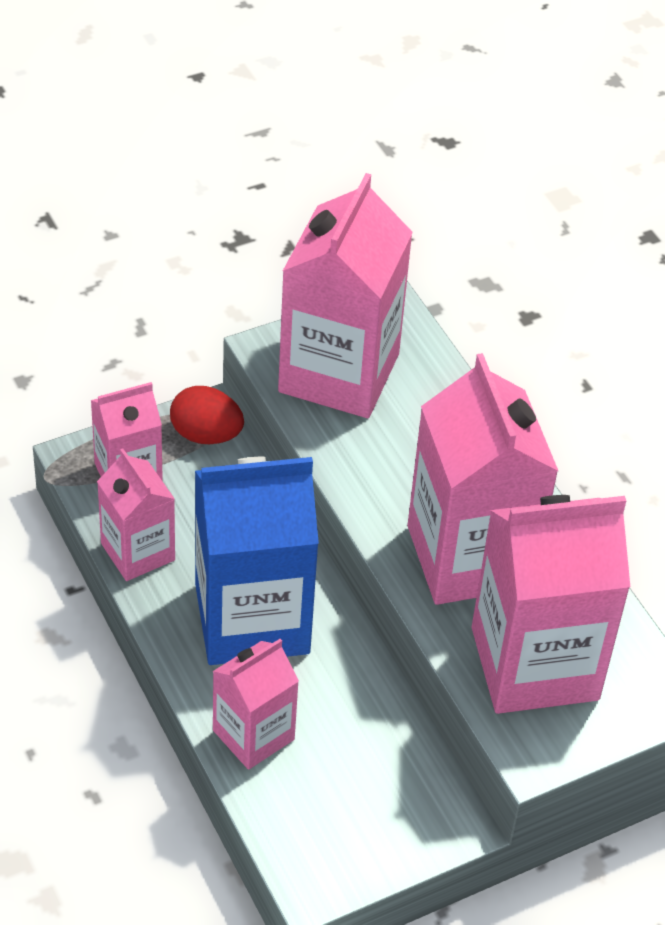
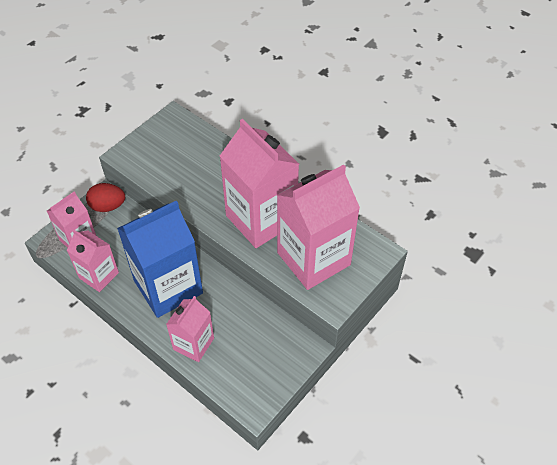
camera: 20 degrees left, 5 degrees up
(339, 373) = (161, 154): pink carton -> none

